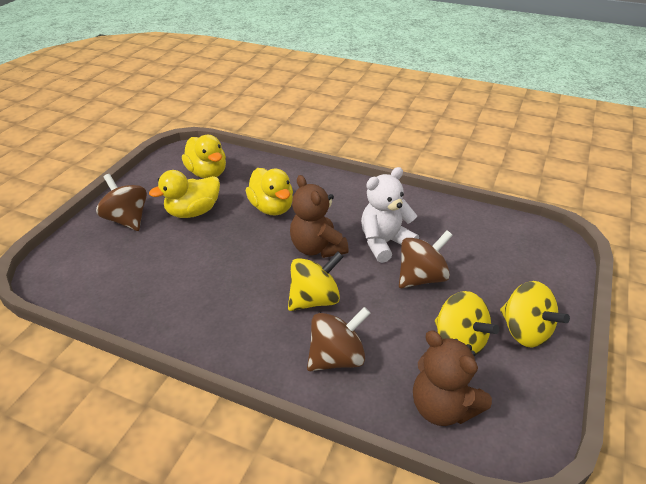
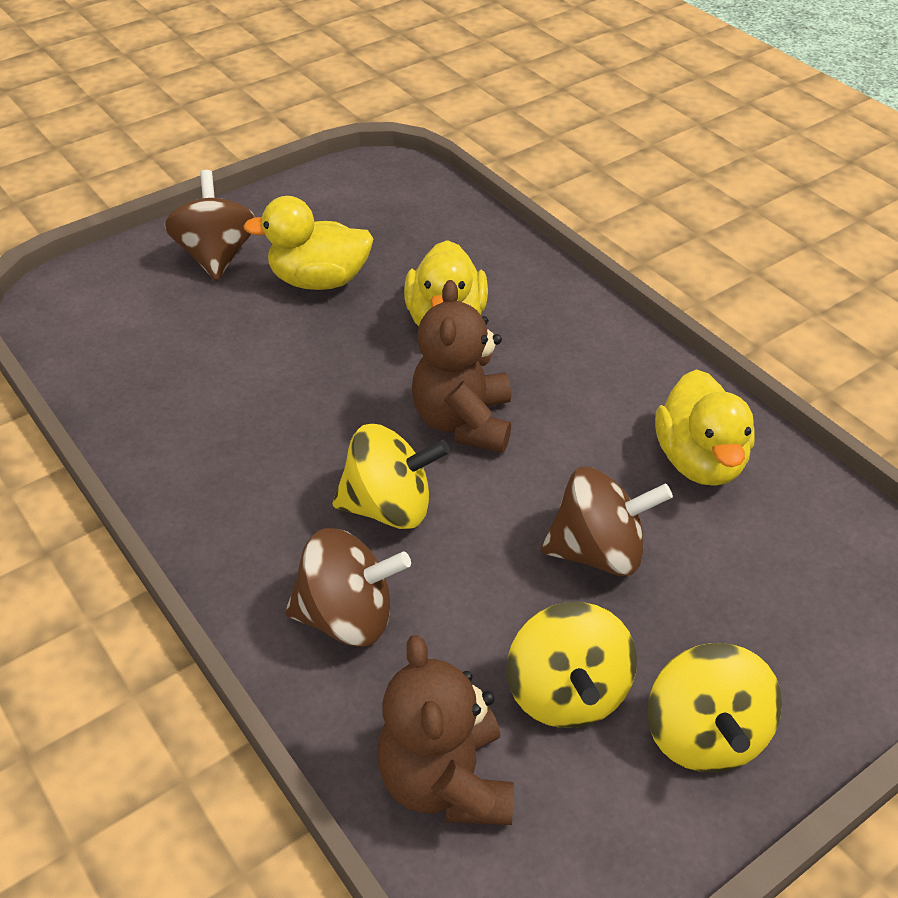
camera: 30 degrees right, 5 degrees up
(207, 173) = (391, 220): yellow duck -> yellow duck (700, 460)
(385, 243) = (585, 462): white teddy bear -> none

